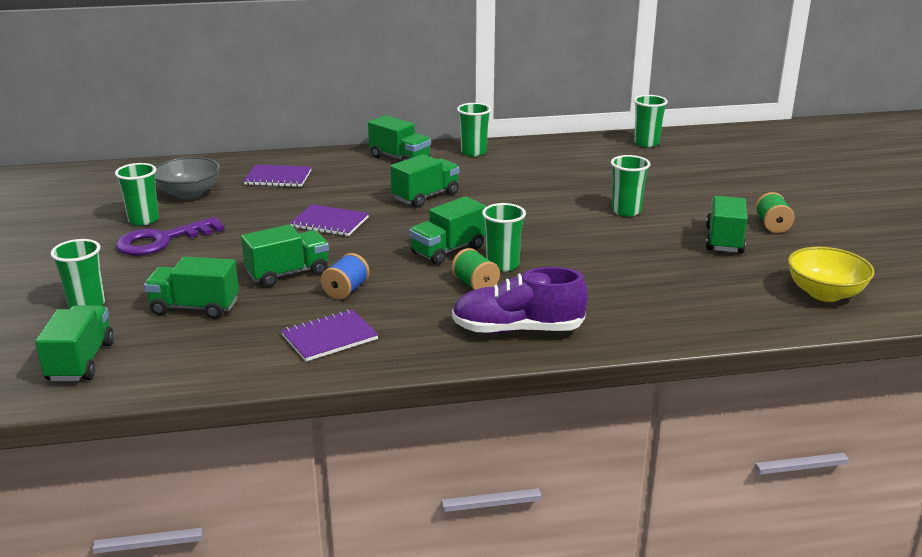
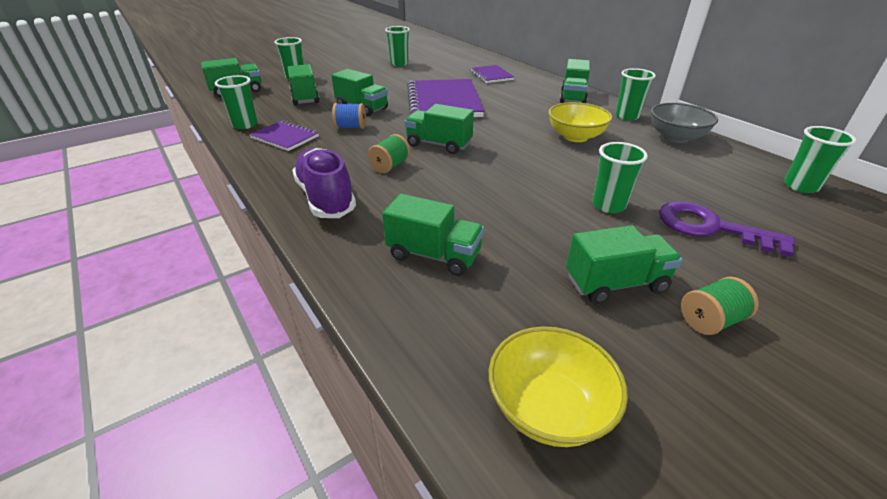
camera: 65 degrees right, 10 degrees up
(162, 240) = (378, 73): purple key -> purple key (710, 227)
(189, 194) = (442, 64): grey bowl -> grey bowl (675, 137)
(330, 222) = (444, 101): purple notebook -> purple notebook, size x1.92
(425, 196) = (520, 118): green truck -> green truck (434, 255)
(495, 186) = (575, 137): none -> yellow bowl
(502, 265) = (433, 169): green cup -> green cup (245, 125)

